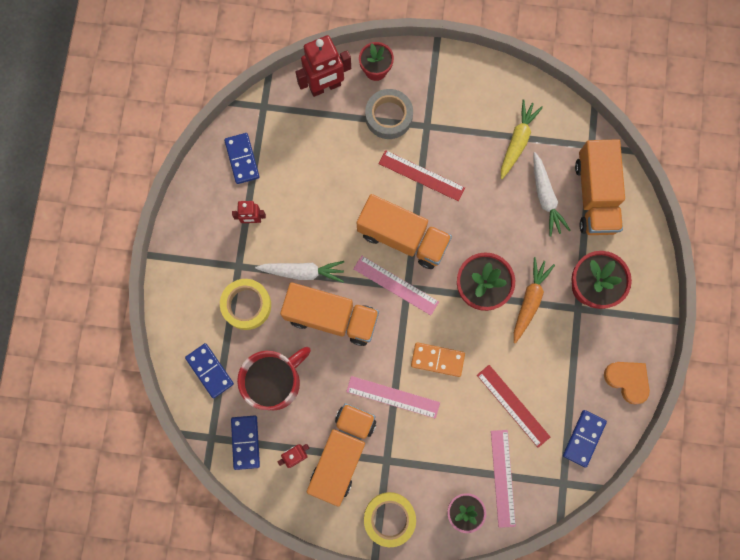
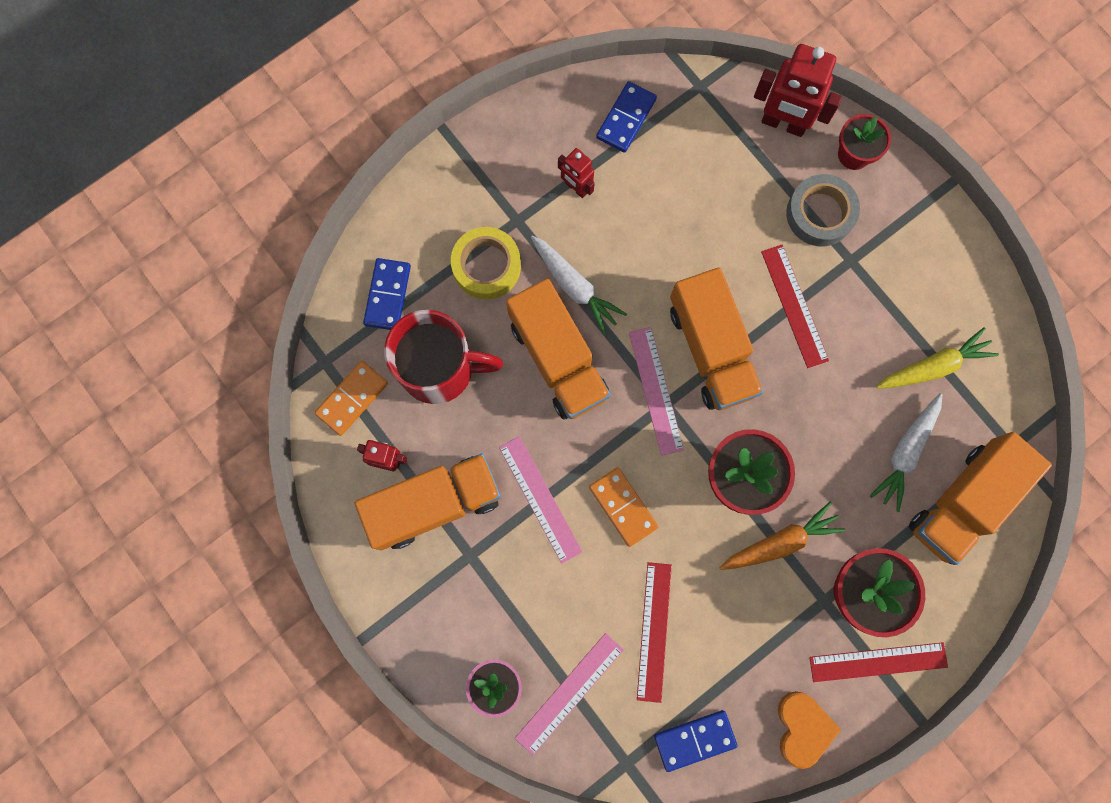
camera: 45 degrees right, 0 degrees up
(245, 442) = (352, 398): blue domino -> orange domino
(389, 518) = (415, 615): yellow tape -> none
(630, 313) = (878, 662): none -> red ruler

